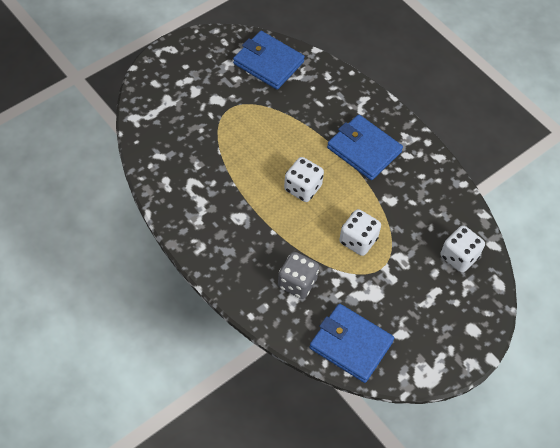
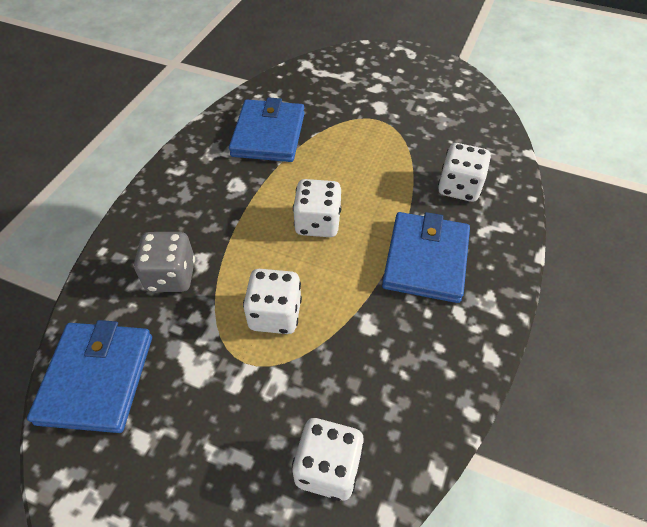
camera: 65 degrees right, 5 degrees down
(268, 63) = (467, 123): blue wallet -> blue wallet (268, 134)
(321, 101) = (459, 187): none -> white dice

